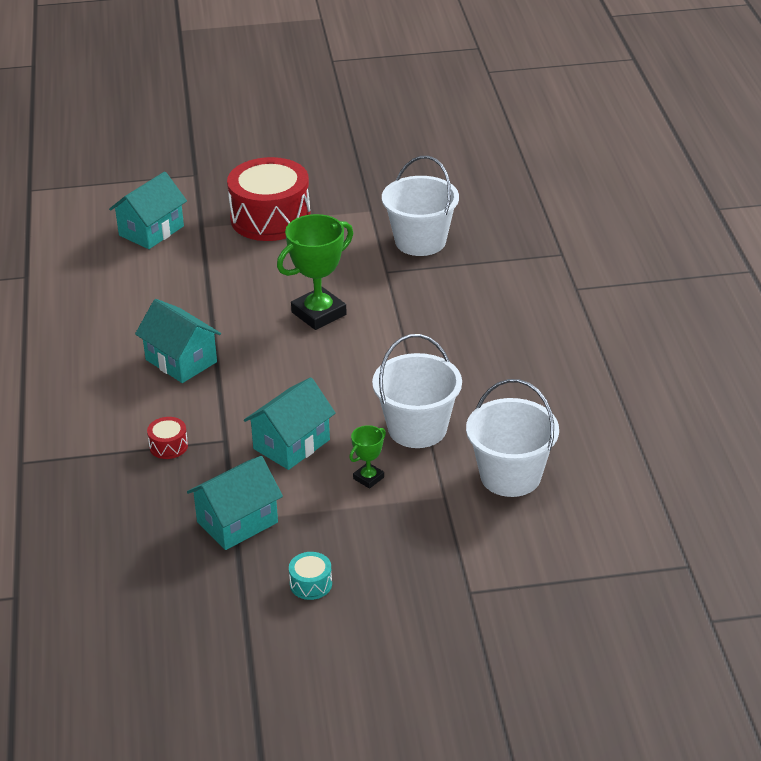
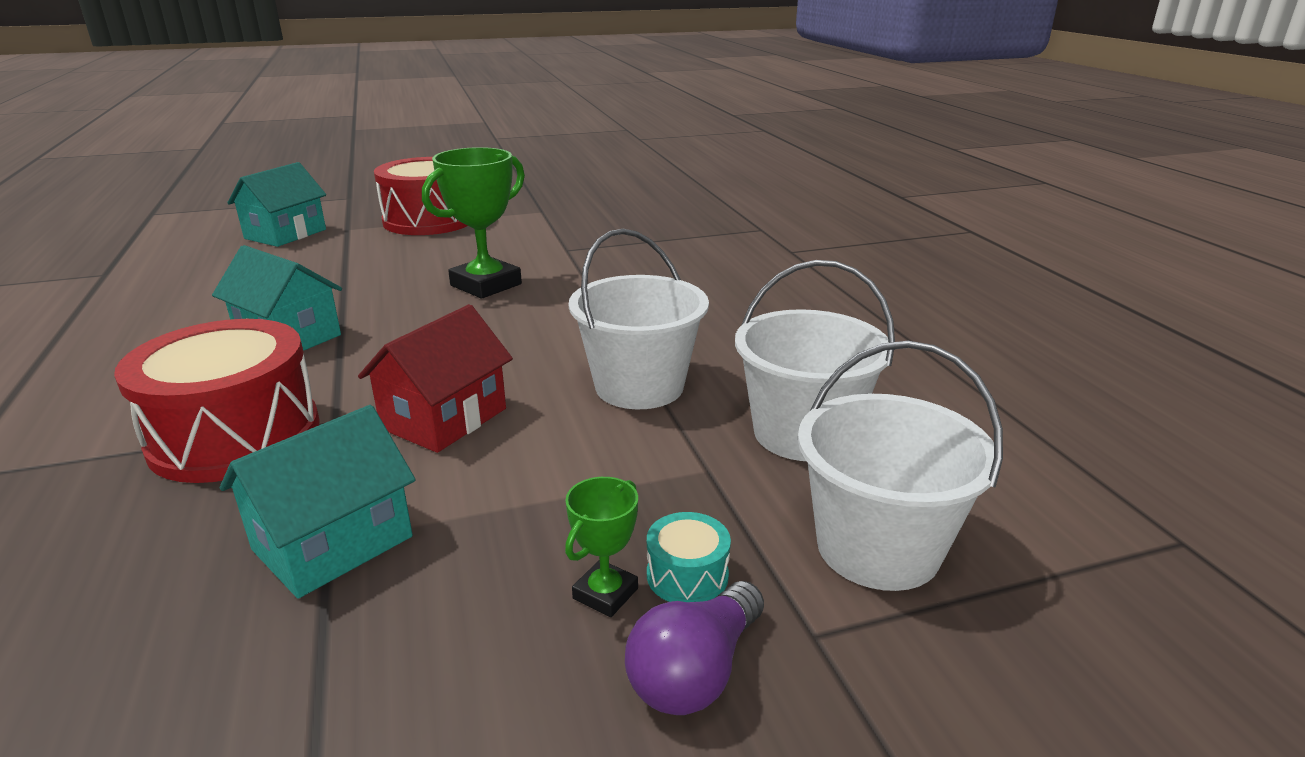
camera: 10 degrees left, 10 degrees down
(168, 446) = (235, 435): red drum -> red drum, size x2.47
(291, 444) = (444, 418): turquoise house -> red house
(311, 584) = (476, 654): turquoise drum -> turquoise drum (687, 575)
(368, 478) = (574, 454): green trophy -> green trophy (605, 593)
(409, 602) = (695, 672): none -> purple light bulb
(420, 241) = (601, 228): white bucket -> white bucket (877, 548)

